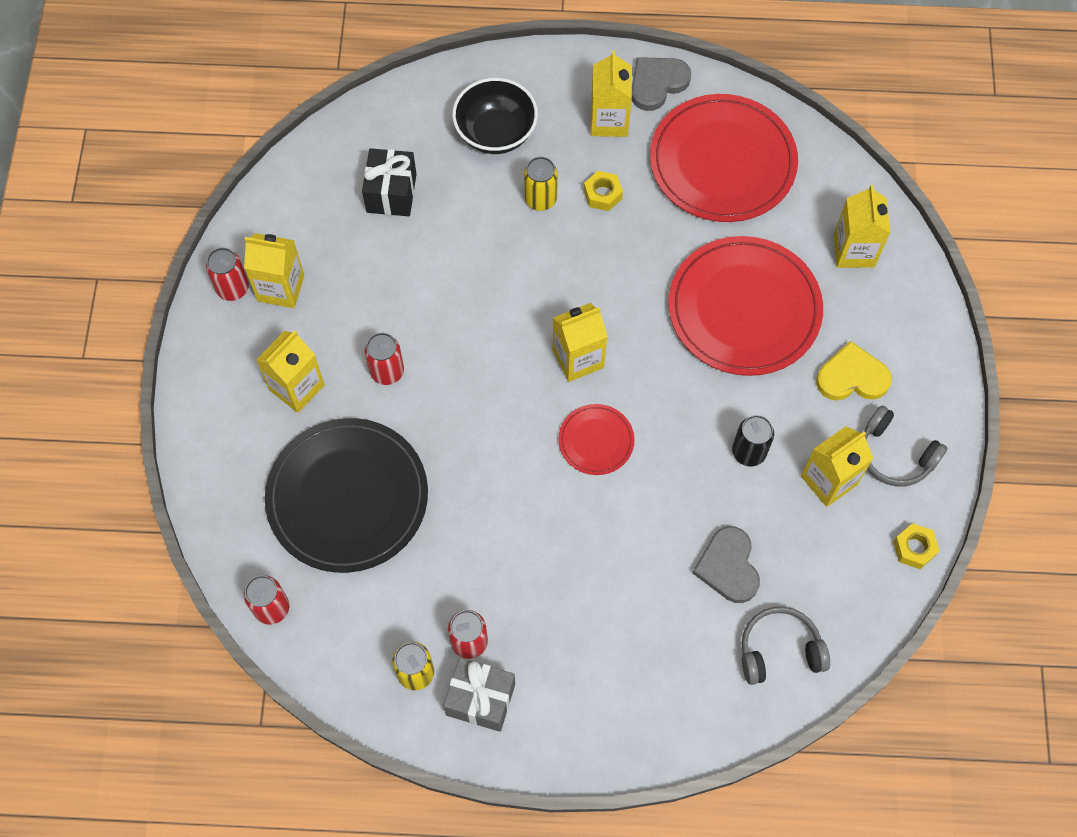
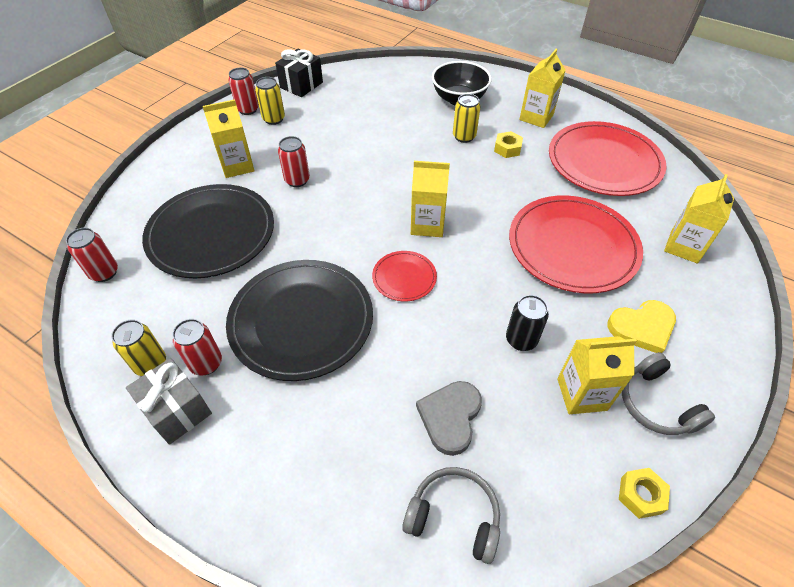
camera: 30 degrees right, 15 degrees down
(281, 288) = (274, 119): yellow carton -> yellow can
(391, 193) = (374, 102): black gift -> black gift (301, 85)
(527, 547) = (301, 321): none -> black plate
(657, 84) = (580, 111): grey heart -> none
(852, 377) = (642, 327): yellow heart -> yellow heart turned 135 degrees clockwise

